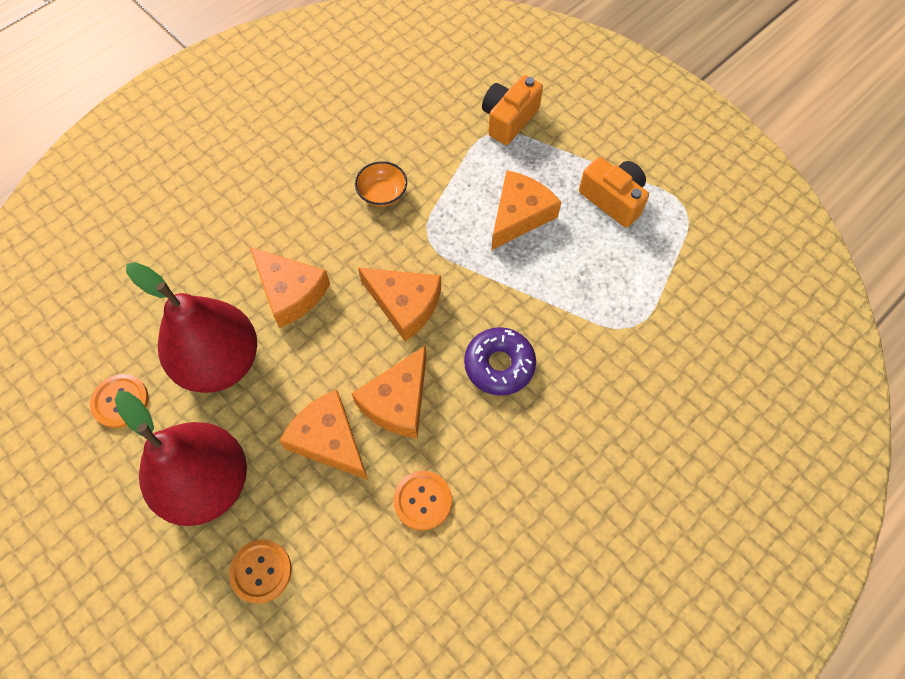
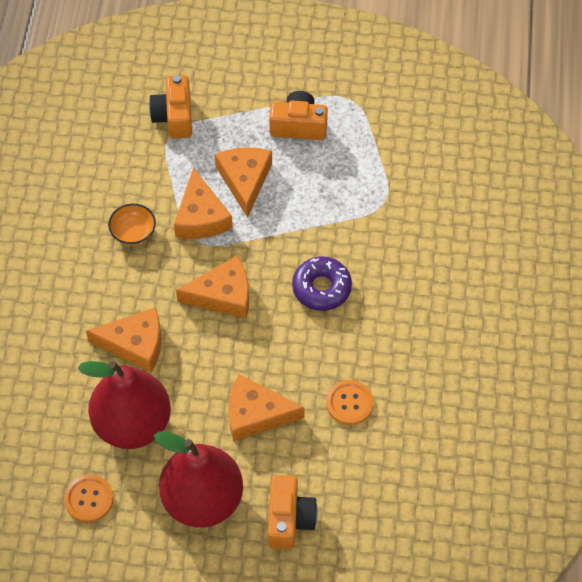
camera: 40 degrees left, 5 degrees down
(261, 571) = (289, 519): orange button -> orange camera
(398, 401) = (278, 358): orange cheese -> orange cheese (201, 217)

